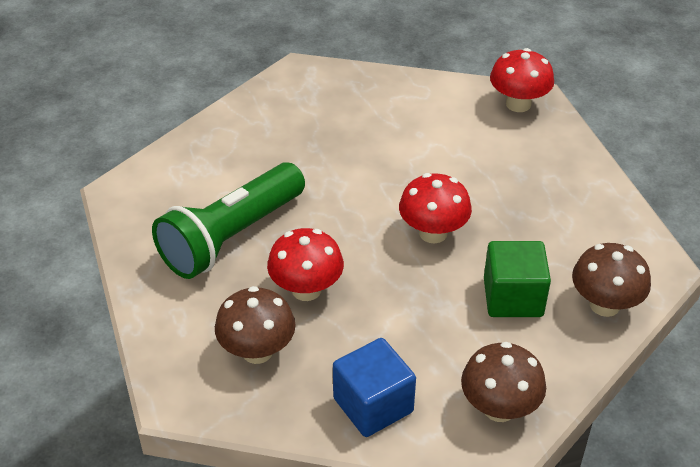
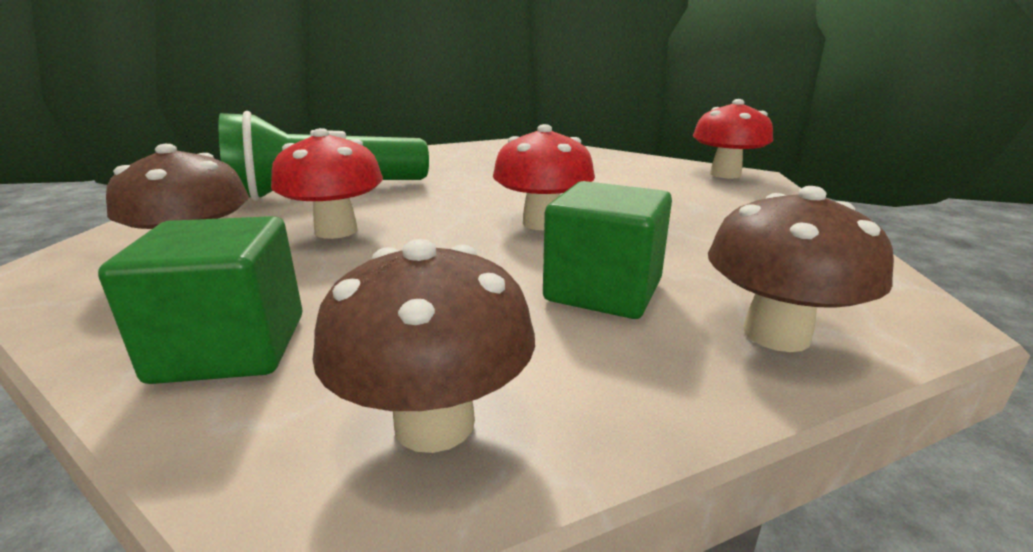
camera: 25 degrees right, 20 degrees down
(373, 405) = (231, 347): blue cube -> green cube

